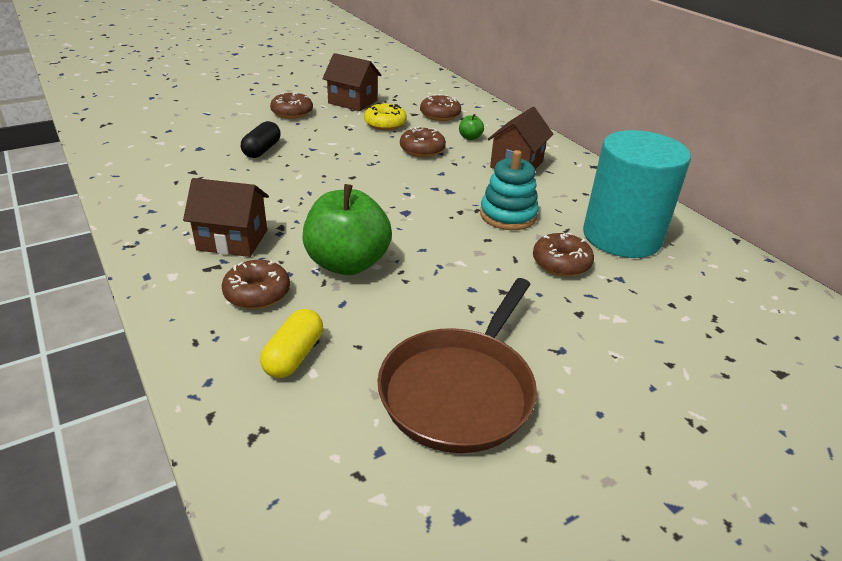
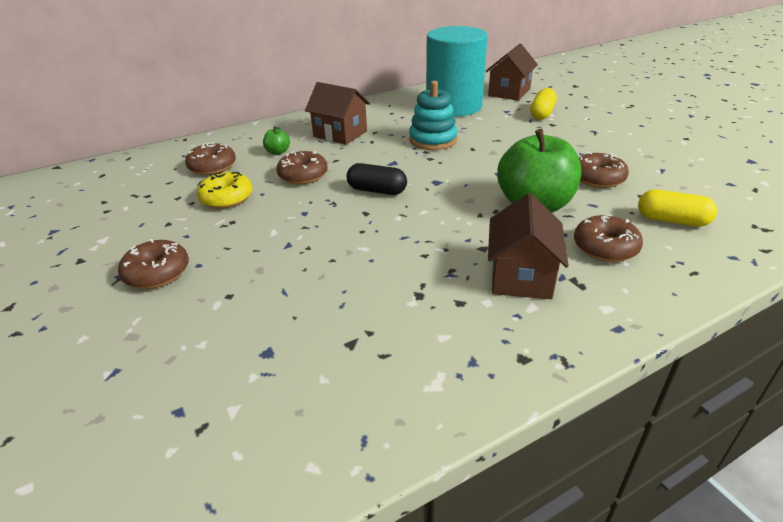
camera: 85 degrees left, 0 degrees up
(262, 150) = (286, 285): black capsule -> black capsule (377, 190)
(352, 102) = (140, 224): brown house -> brown house (509, 92)
(460, 391) = (656, 160): brown pan -> none
(561, 263) = (496, 126): brown donut -> brown donut (598, 178)
(619, 309) = (542, 113): none -> yellow capsule

